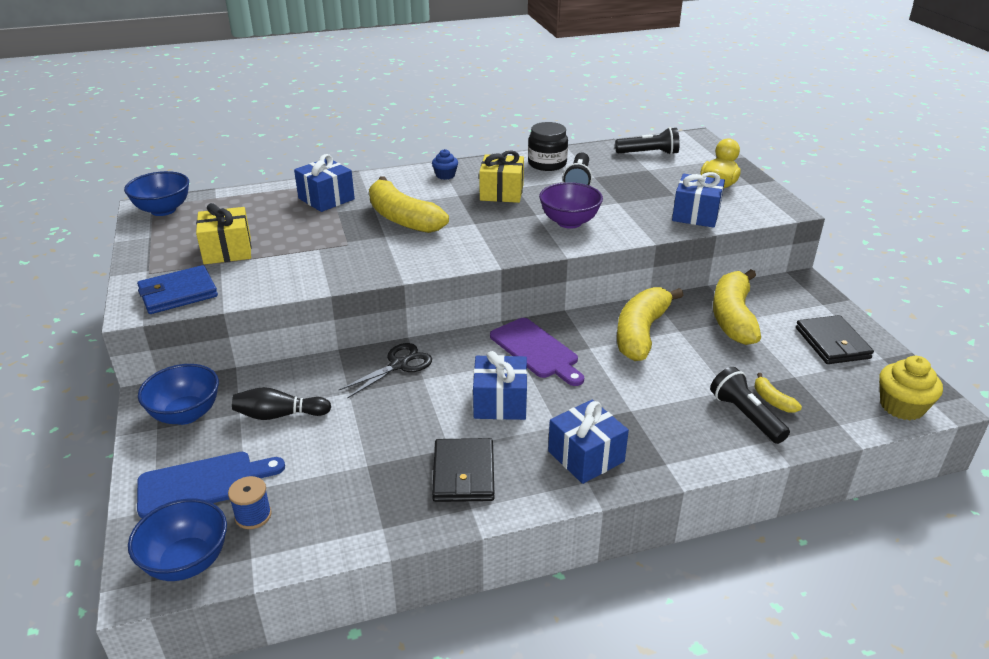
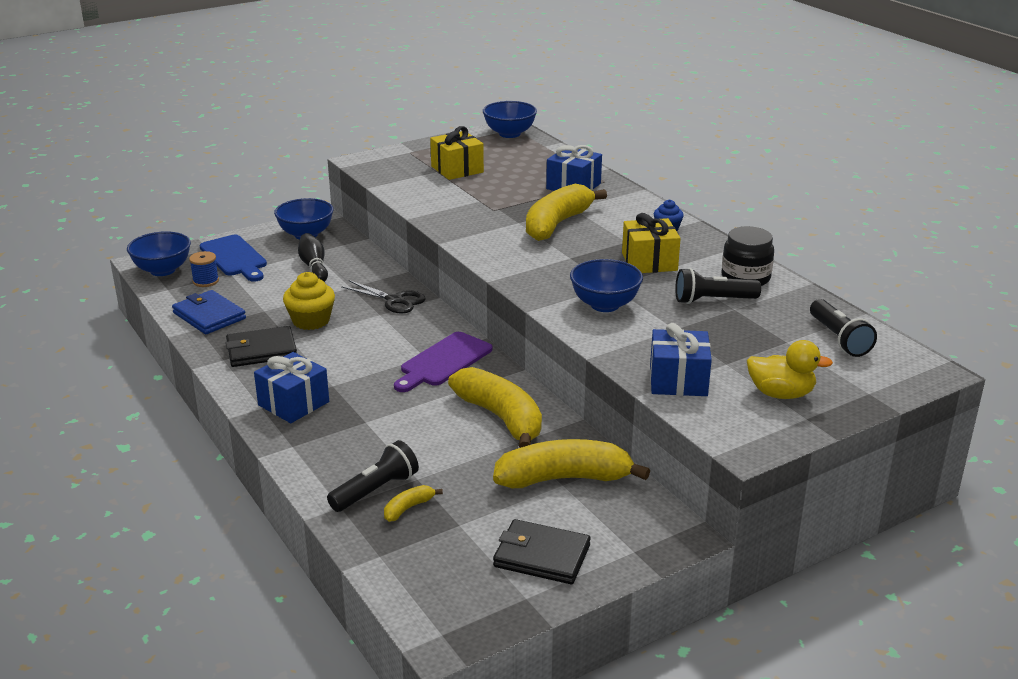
camera: 75 degrees right, 5 degrees down
(178, 293) = (385, 168): blue wallet -> blue wallet (209, 316)
(500, 402) = (357, 354): blue gift -> none
(569, 222) = (605, 305): purple bowl -> blue bowl
(641, 333) = (501, 418): yellow banana -> yellow banana turned 45 degrees clockwise
(832, 343) = (541, 556): black wallet -> black wallet turned 45 degrees clockwise
(901, 406) = (426, 606): yellow cupcake -> yellow cupcake (311, 321)

